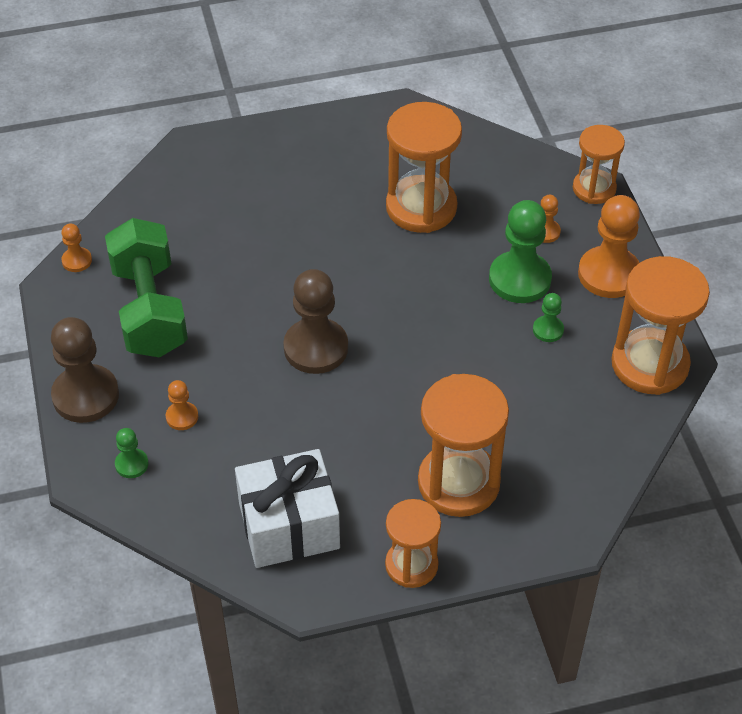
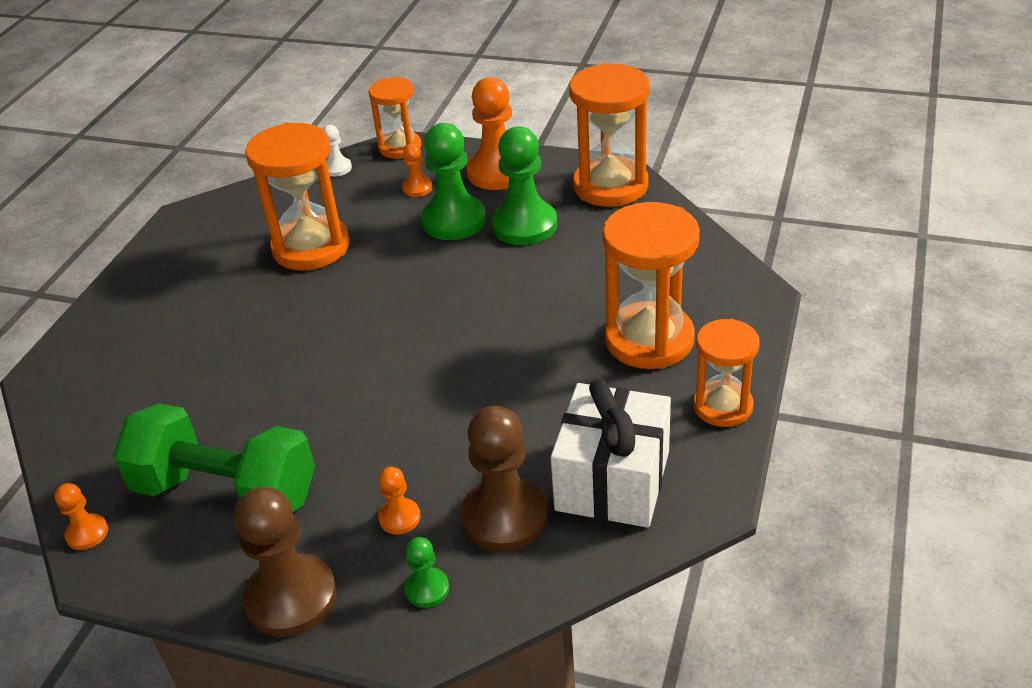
camera: 55 degrees left, 10 degrees down
(316, 348) = (406, 378): brown pawn -> brown pawn (504, 517)
(533, 164) = (337, 168): none -> white pawn
(548, 330) = (524, 225): green pawn -> green pawn, size x2.07

